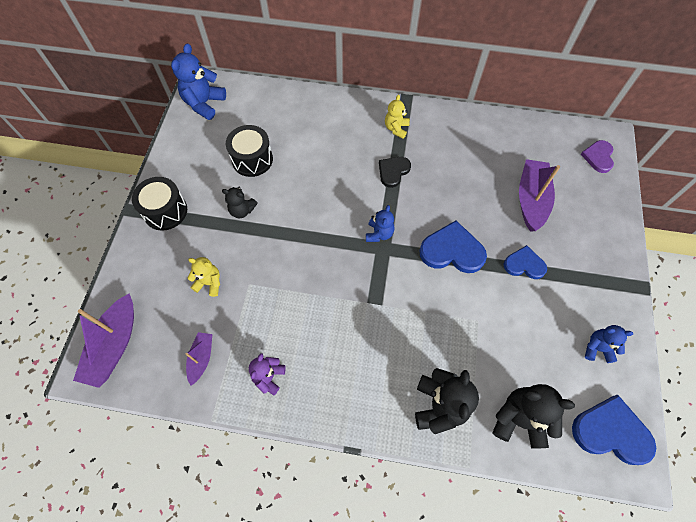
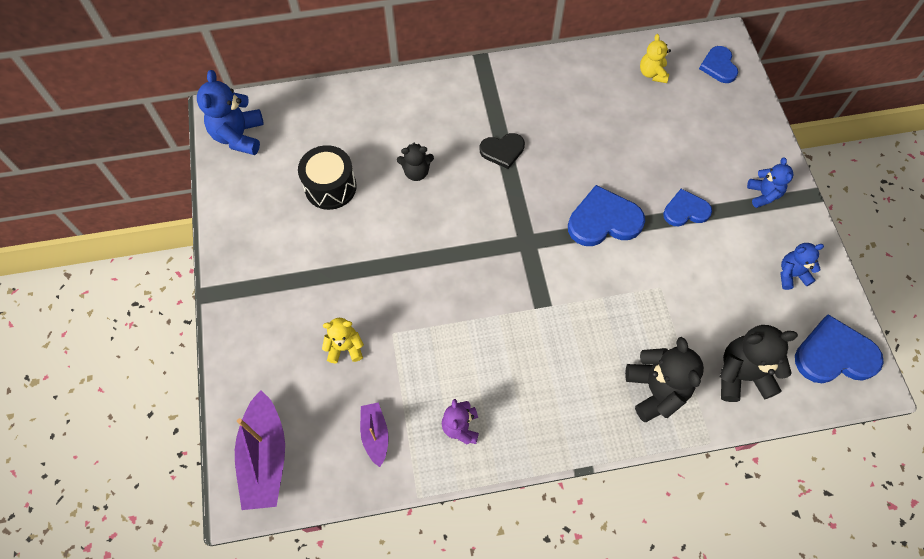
camera: 20 degrees left, 0 degrees up
(165, 211) = (252, 282): black drum -> none
(242, 210) = (345, 251): black teddy bear -> black teddy bear (416, 172)
(379, 233) = (516, 227): blue teddy bear -> blue teddy bear (763, 194)
(393, 171) = (502, 151): black heart -> black heart turned 120 degrees counterclockwise
(396, 128) = (485, 99): yellow teddy bear -> yellow teddy bear (652, 73)
(531, 200) = (666, 136): purple boat -> none
(598, 157) = (718, 66): purple heart -> blue heart

